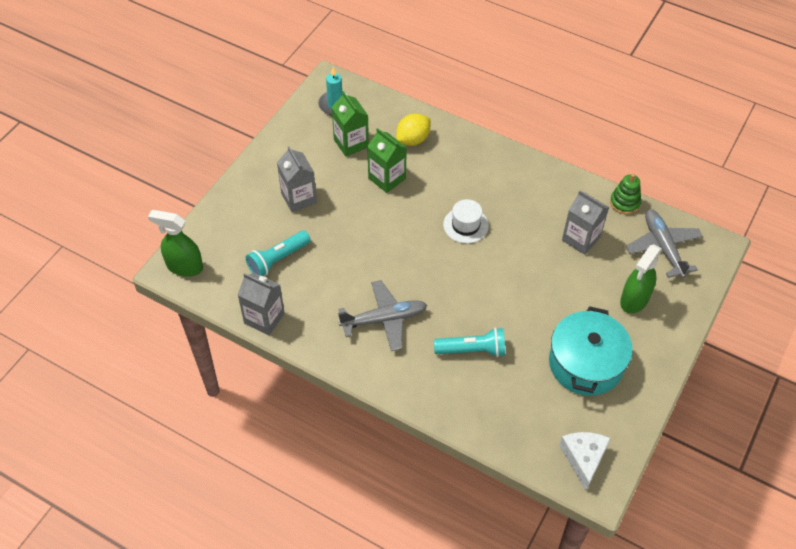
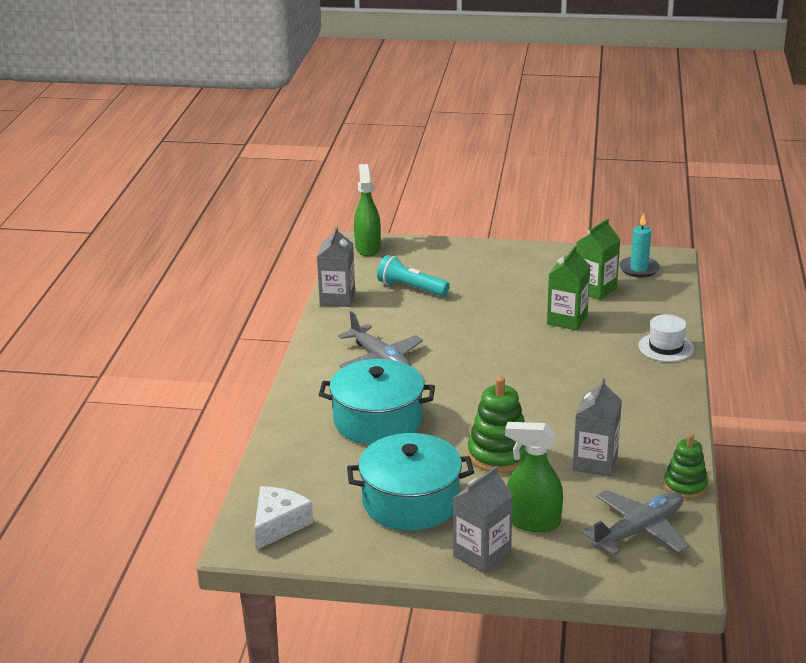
camera: 70 degrees right, 25 degrees down
(299, 198) = (495, 280): grey carton -> grey carton (482, 554)
(413, 139) = (637, 322): yellow lemon -> none
(465, 225) = (545, 380): white hat -> white hat (666, 347)
(472, 350) = (378, 421): turquoise flashlight -> turquoise pot
(549, 290) = (498, 455): none -> green stacking toy
(583, 458) = (278, 524): white cheese -> white cheese turned 45 degrees counterclockwise

